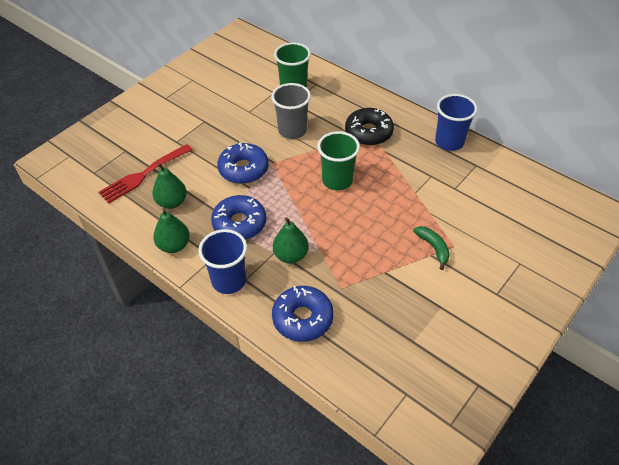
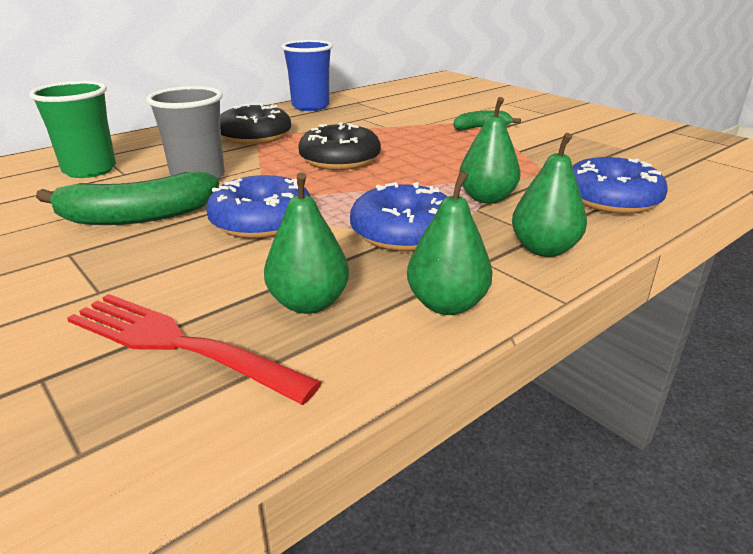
camera: 80 degrees left, 20 degrees down
(143, 175) = (179, 344): red fork -> red fork turned 150 degrees clockwise
(229, 281) = (544, 249): blue cup -> green pear
(241, 126) = (137, 216): none -> green banana
(337, 180) = (340, 160): green cup -> black donut

